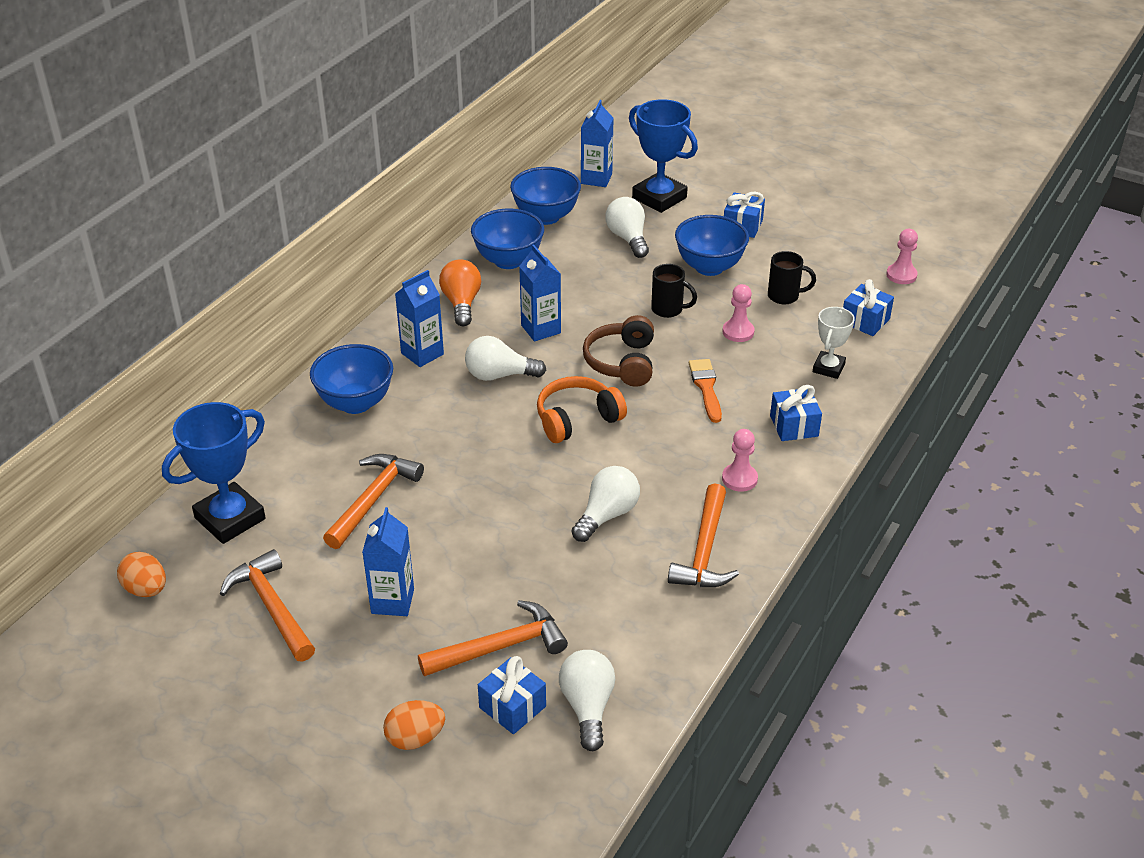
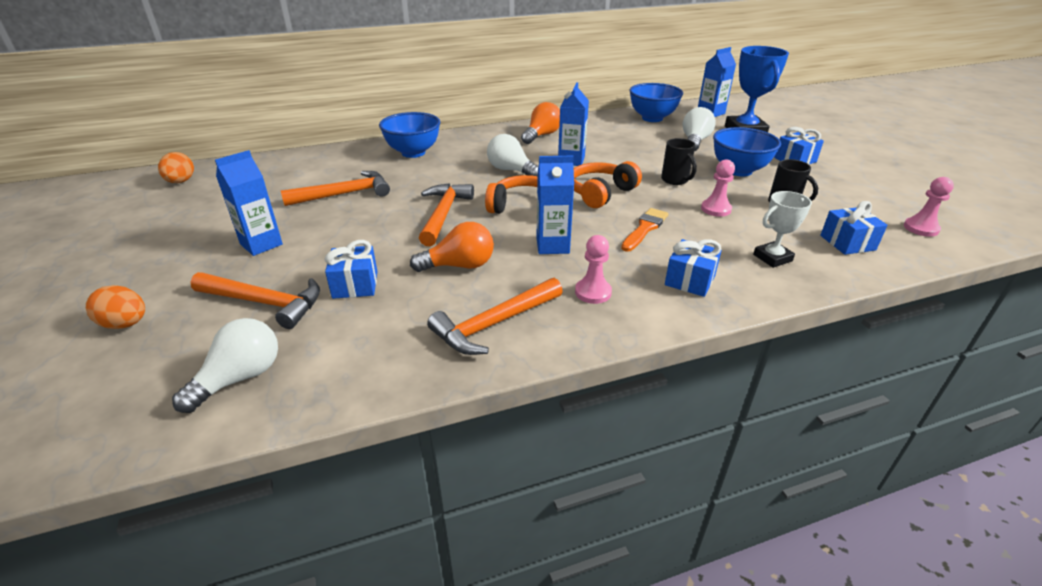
camera: 40 degrees right, 5 degrees down
(230, 518) = (268, 172): blue trophy -> none
(272, 607) = (208, 216): orange hammer -> orange hammer (444, 214)
(422, 354) = (484, 147): blue carton -> blue carton (552, 246)
(508, 260) = (599, 128): blue bowl -> none
(512, 707) = (203, 344): blue gift -> blue gift (355, 285)
(607, 515) = (459, 266): white light bulb -> orange light bulb
(622, 362) = (601, 193): brown headphones -> orange headphones

